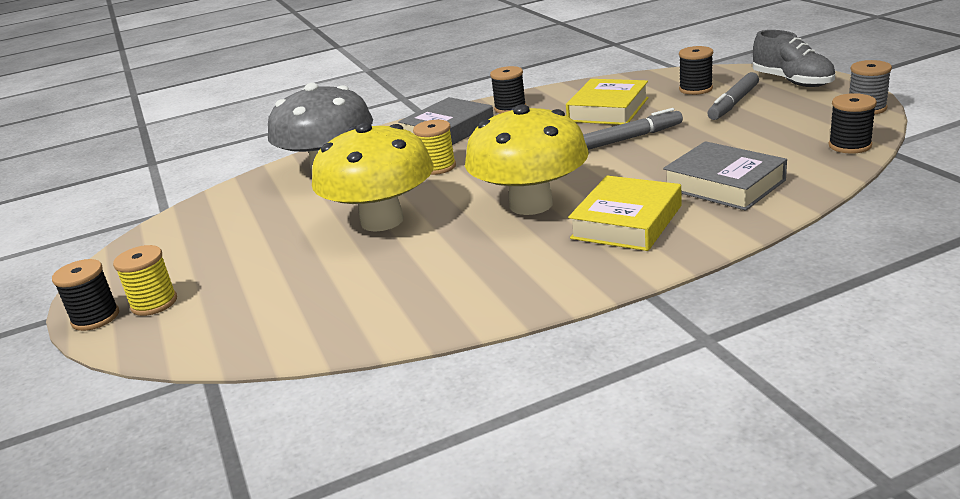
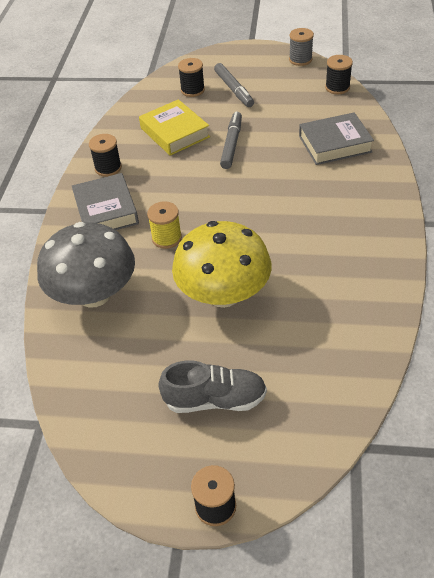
camera: 60 degrees left, 20 degrees up
(154, 303) = (226, 460): yellow spool -> none
(531, 204) = (277, 220): yellow mushroom -> none
(626, 222) = (341, 195): yellow book -> none
(792, 81) = (232, 58): grey shoe -> grey shoe (215, 399)

